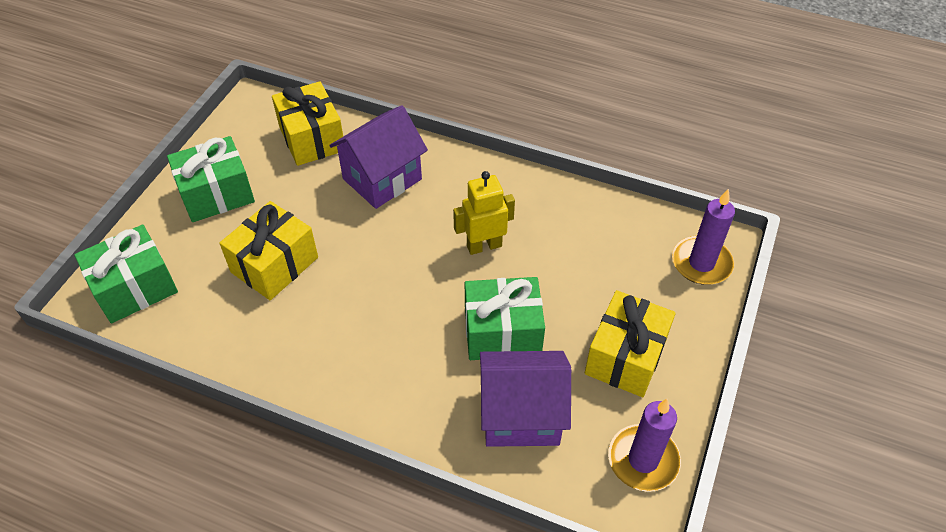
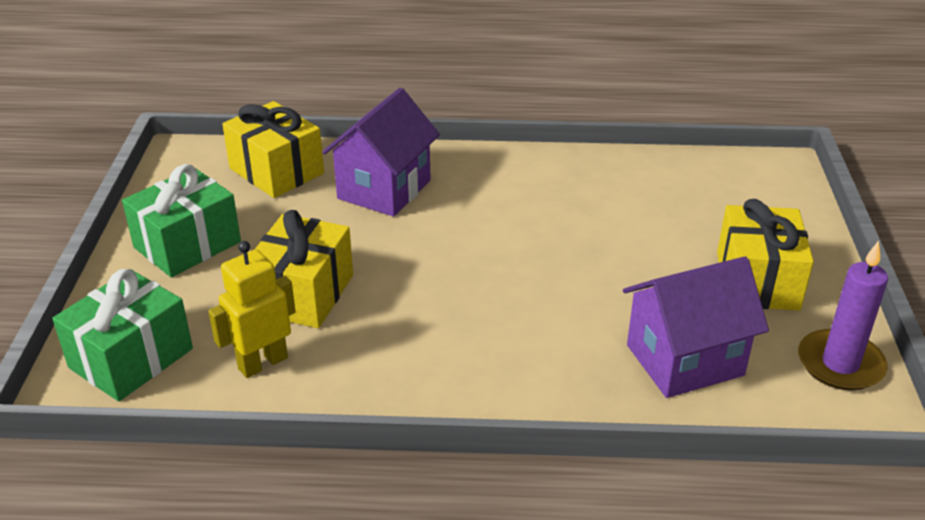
camera: 20 degrees left, 15 degrees down
(484, 246) = (539, 222): yellow robot -> yellow robot (262, 363)
(502, 332) = (612, 292): green gift -> none
(701, 263) = (775, 186): purple candle -> none

